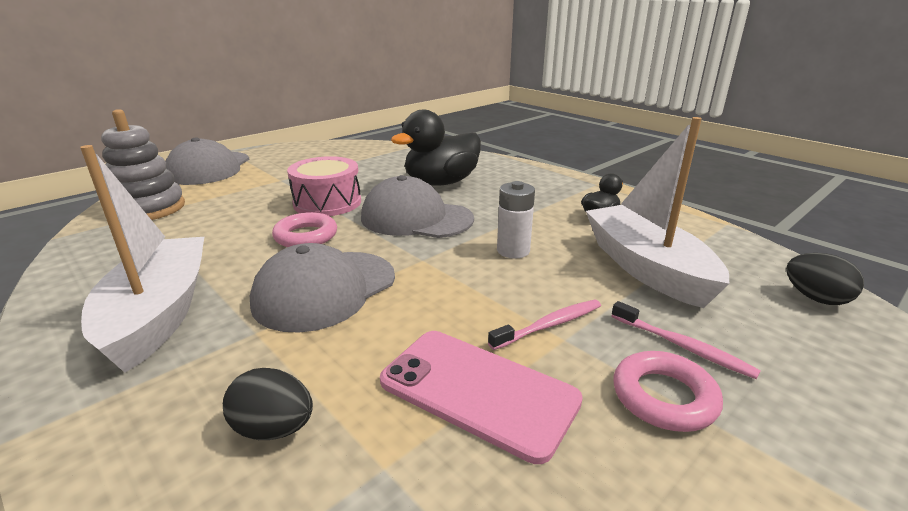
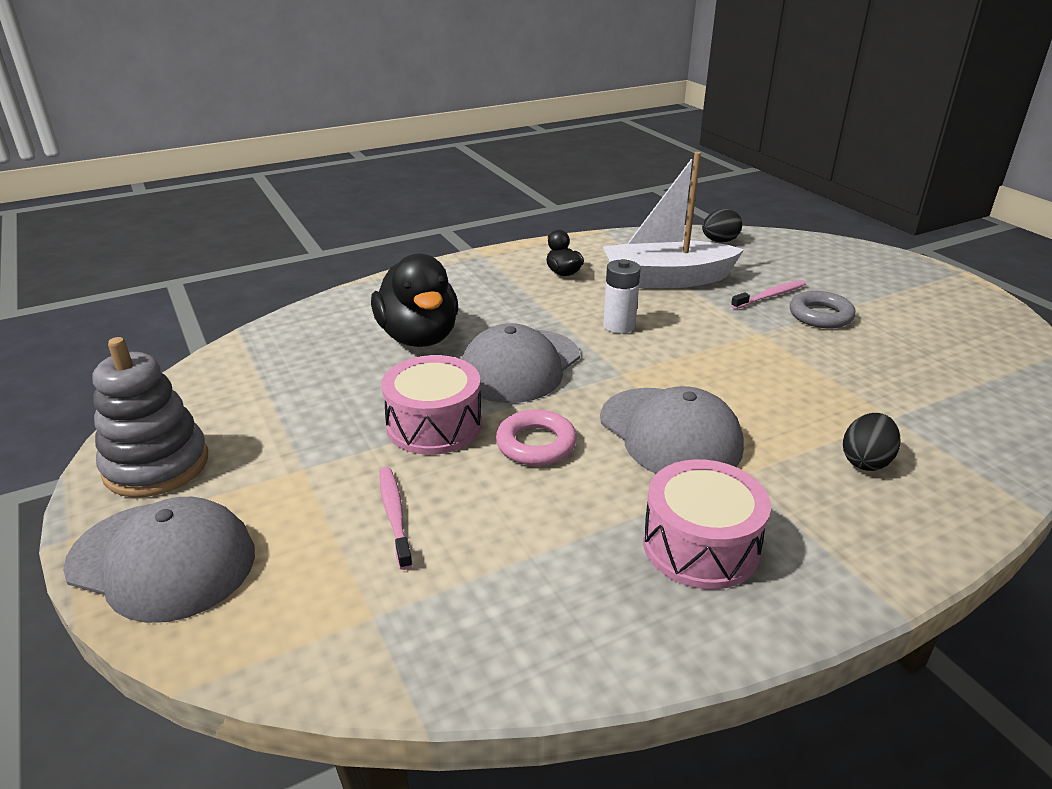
camera: 75 degrees left, 5 degrees up
(148, 209) = (346, 615): grey stacking toy -> grey stacking toy (156, 465)
(159, 314) = (700, 545): white boat -> pink drum
(478, 391) = (819, 374): pink phone -> none
(549, 325) = (742, 334): pink toothbrush -> pink toothbrush (394, 515)
(664, 397) = (820, 315): pink ring -> grey ring

